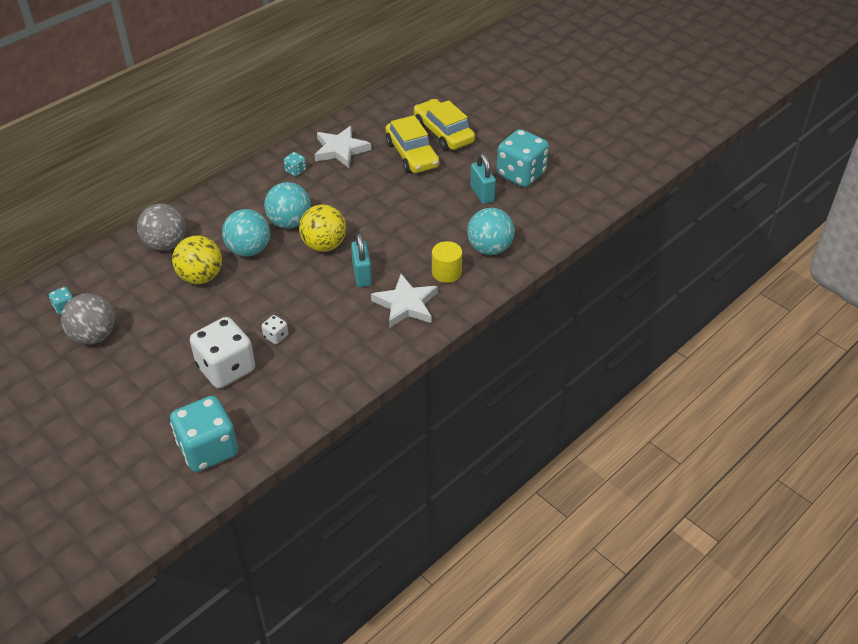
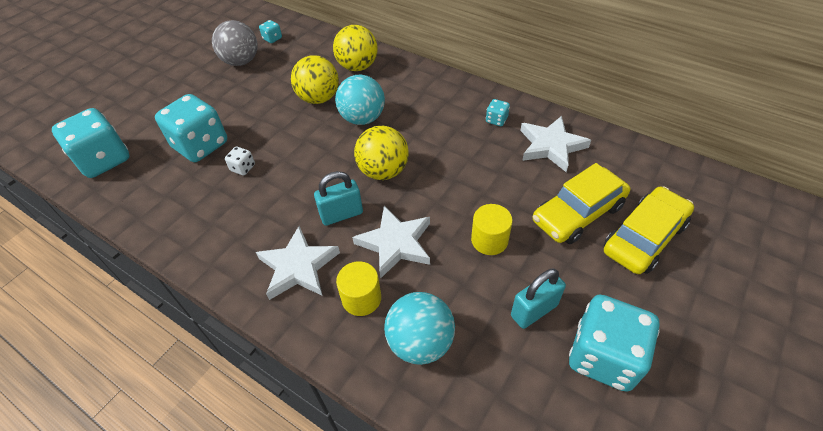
camera: 80 degrees right, 5 degrees up
(165, 244) = (358, 67): grey ball -> yellow ball
(226, 368) = (201, 145): white dice -> turquoise dice
(289, 222) = (412, 136): turquoise ball -> none
(404, 248) = (395, 243): none -> white star
(419, 201) = (489, 240): none -> yellow cylinder

